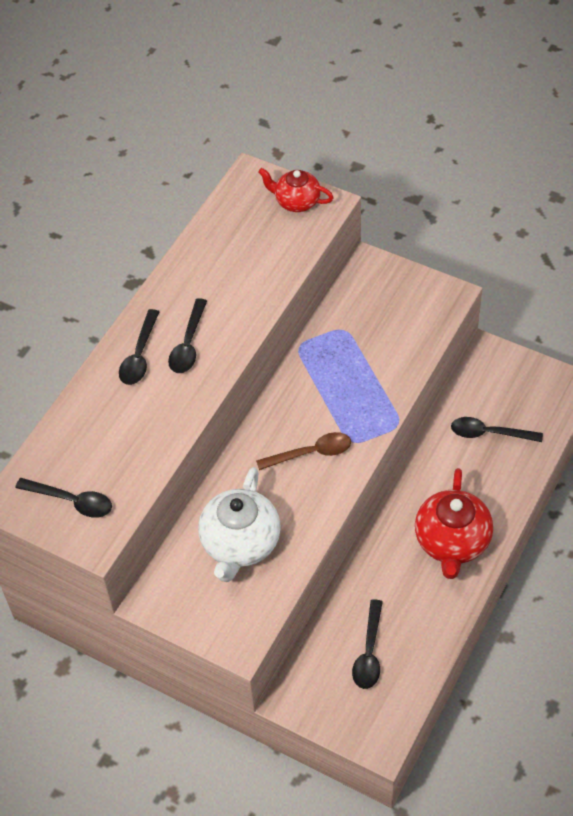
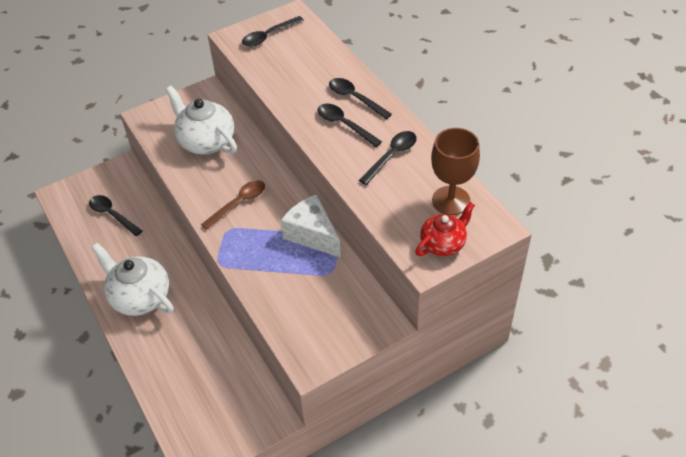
camera: 120 degrees right, 5 degrees down
(240, 217) = (451, 200): none -> brown goblet
(308, 366) = (312, 235): none -> white cheese
(311, 453) = (239, 203): brown spoon -> brown spoon turned 150 degrees counterclockwise
(452, 542) = (140, 297): red teapot -> white teapot
(489, 433) = (201, 372): black spoon -> black spoon (391, 156)

